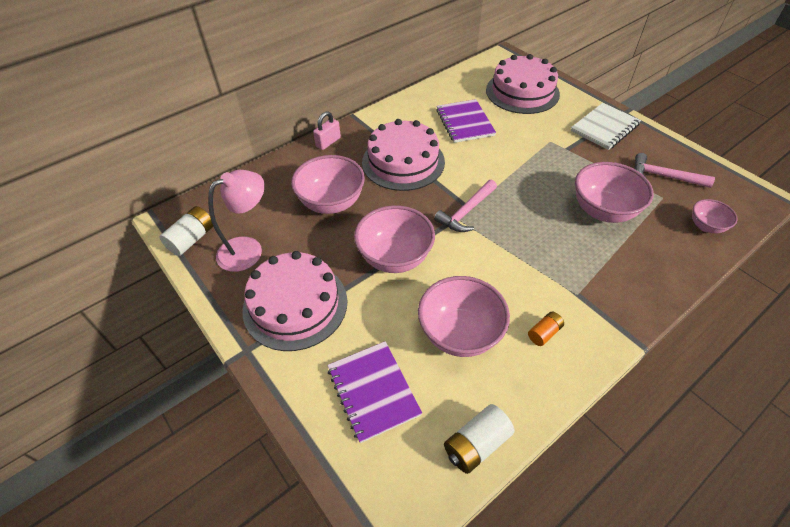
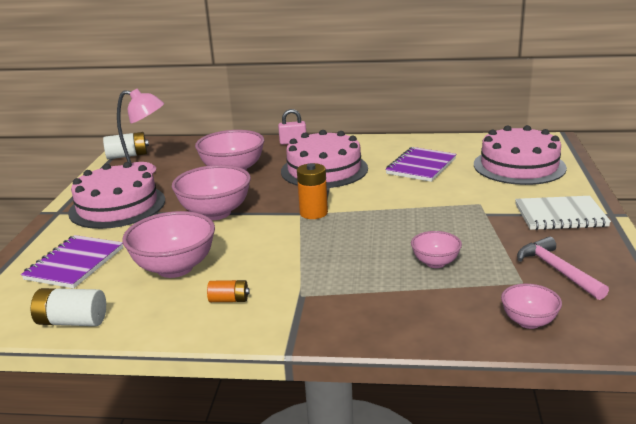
camera: 45 degrees right, 25 degrees down
(466, 212) = (313, 213): pink hammer -> orange battery
(603, 211) = (435, 263): pink bowl -> pink bowl, size x0.54

